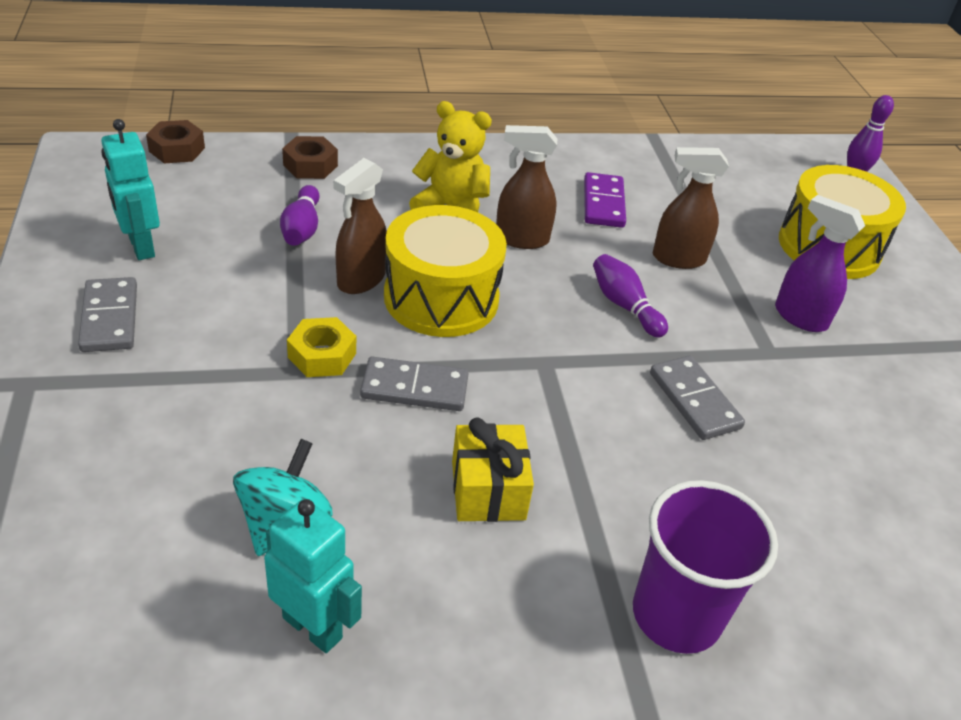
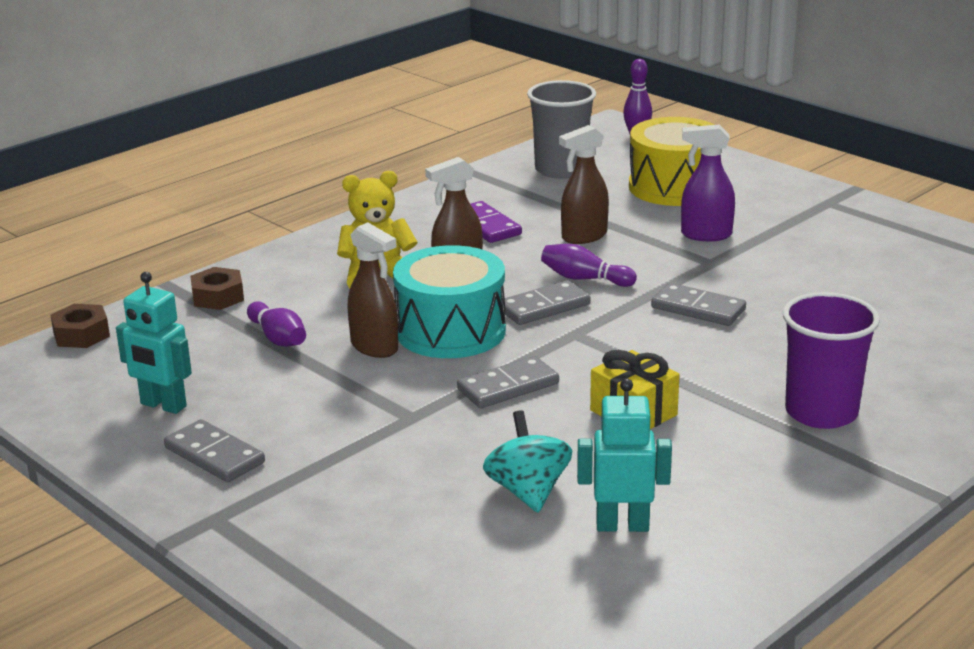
camera: 30 degrees left, 15 degrees down
(322, 355) = (415, 400): yellow nut -> none
(360, 280) = (375, 347): brown spray bottle -> brown spray bottle turned 45 degrees counterclockwise
(441, 298) = (451, 331): yellow drum -> turquoise drum
(551, 317) = (544, 307): none -> grey domino
(739, 177) = (561, 170): none -> grey cup

